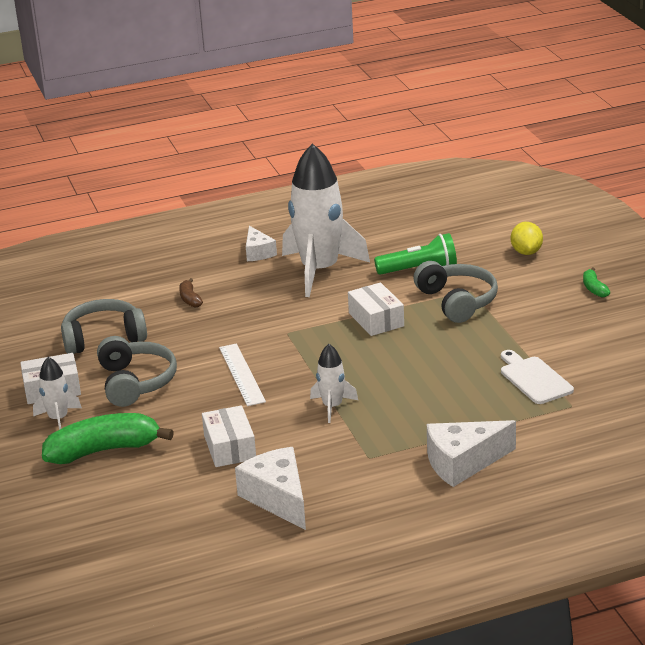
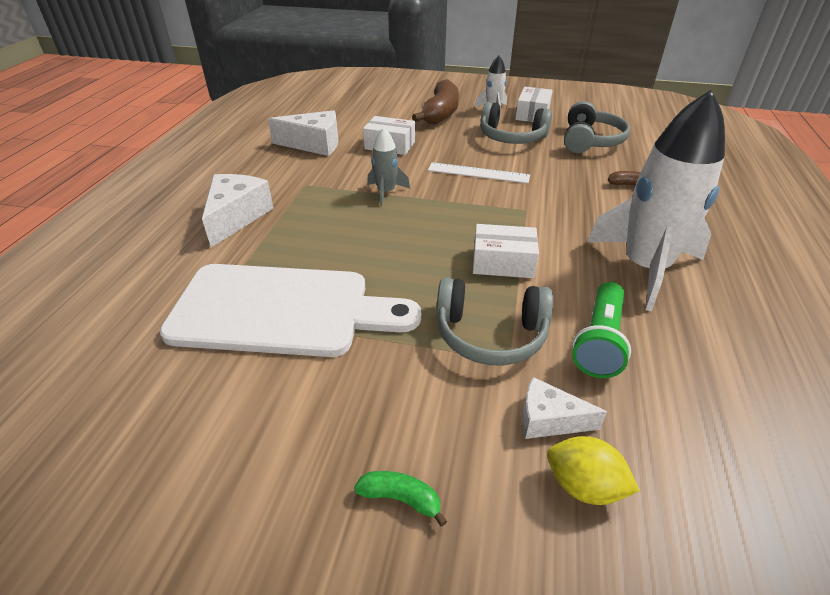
camera: 120 degrees right, 10 degrees up
(104, 450) = (440, 113): green banana -> brown banana
(258, 252) = (716, 245): white cheese -> white cheese (548, 420)
(332, 406) = (386, 192): white rocket -> grey rocket
(534, 379) = (281, 310): white cutting board -> white cutting board, size x2.06

